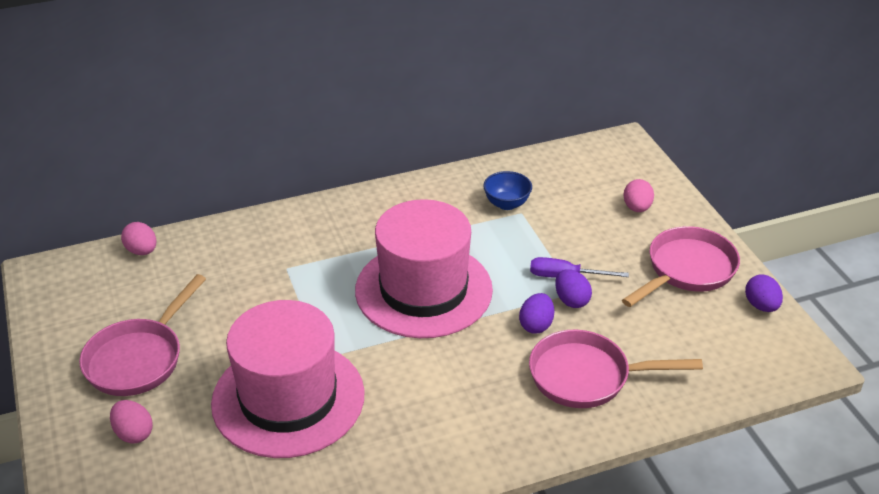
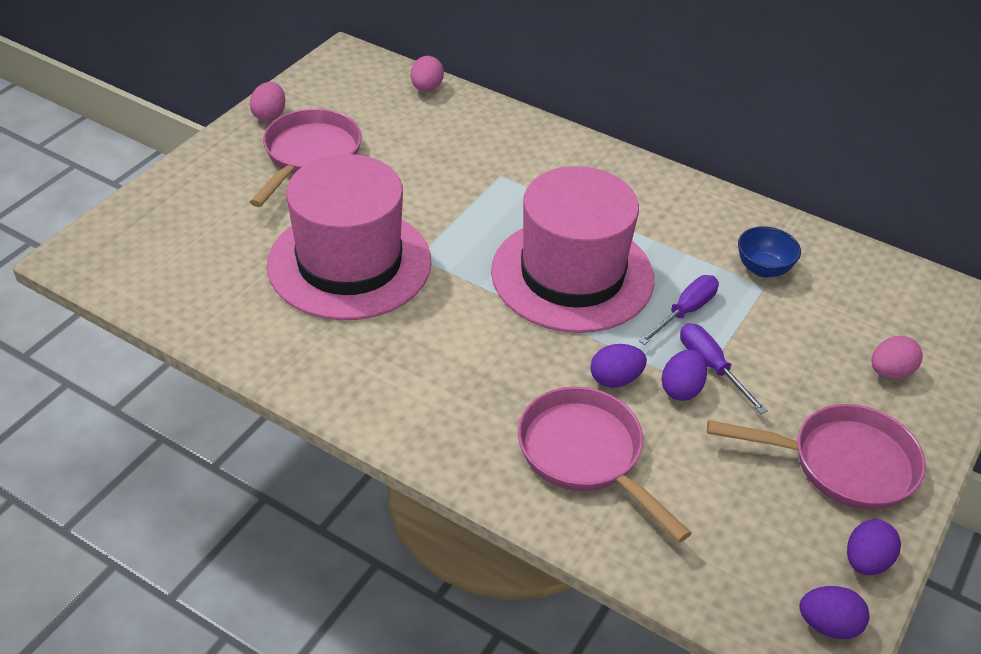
camera: 50 degrees right, 5 degrees up
(134, 433) = (230, 199): pink egg -> pink egg (269, 115)
(139, 358) = (309, 156): pink pan -> pink pan turned 120 degrees clockwise
(509, 259) = (685, 311): none -> purple screwdriver
(792, 348) = (828, 625): none -> purple egg

